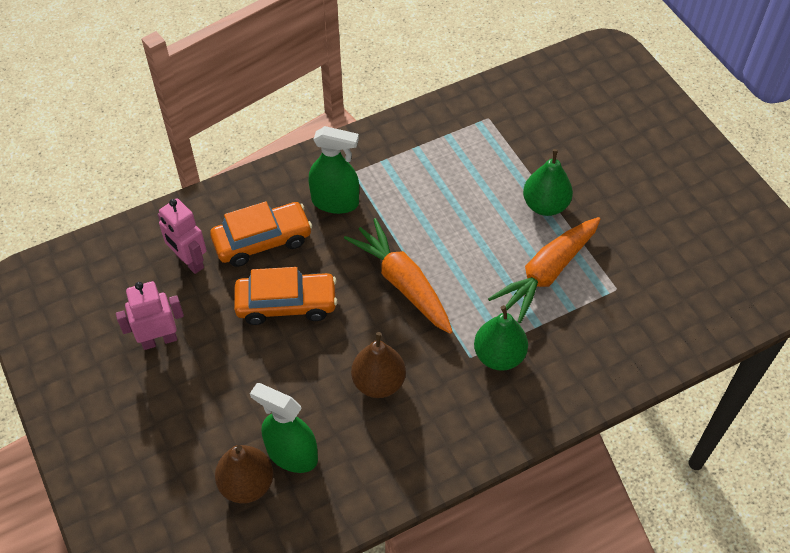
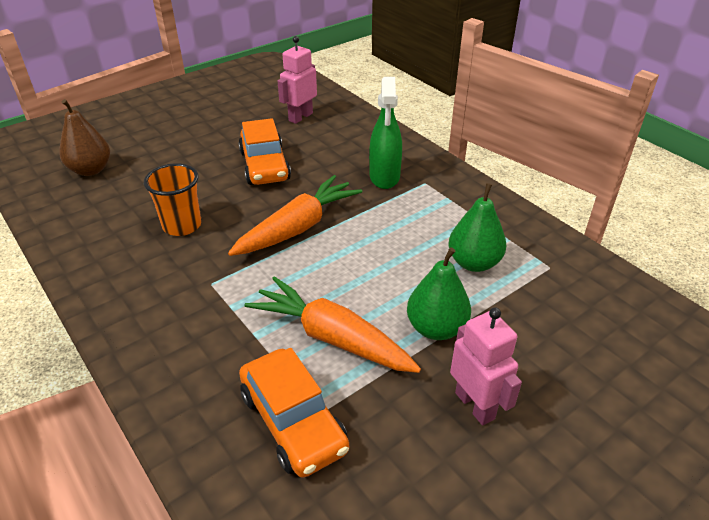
camera: 80 degrees right, 15 degrees down
(159, 340) = (225, 116): pink robot -> pink robot (475, 405)
(262, 240) = (329, 146): orange car -> orange car (293, 421)
(292, 454) = (114, 187): green spray bottle -> none
(378, 382) = (182, 225): brown pear -> orange cup
(499, 356) = (212, 305): green pear -> green pear (474, 263)

